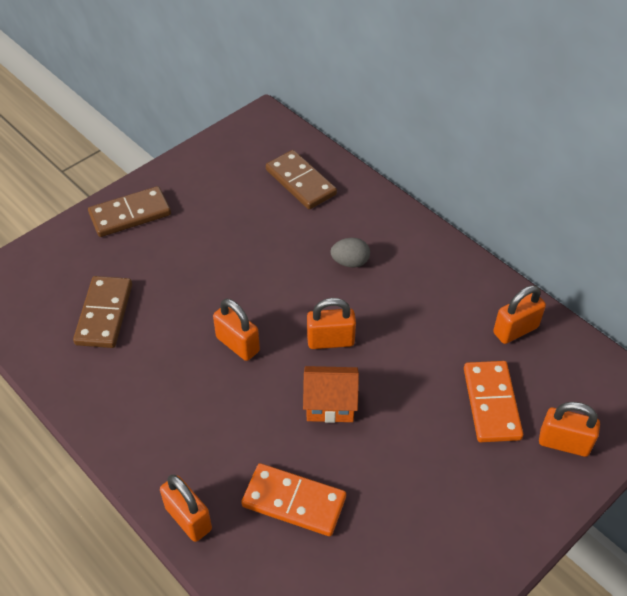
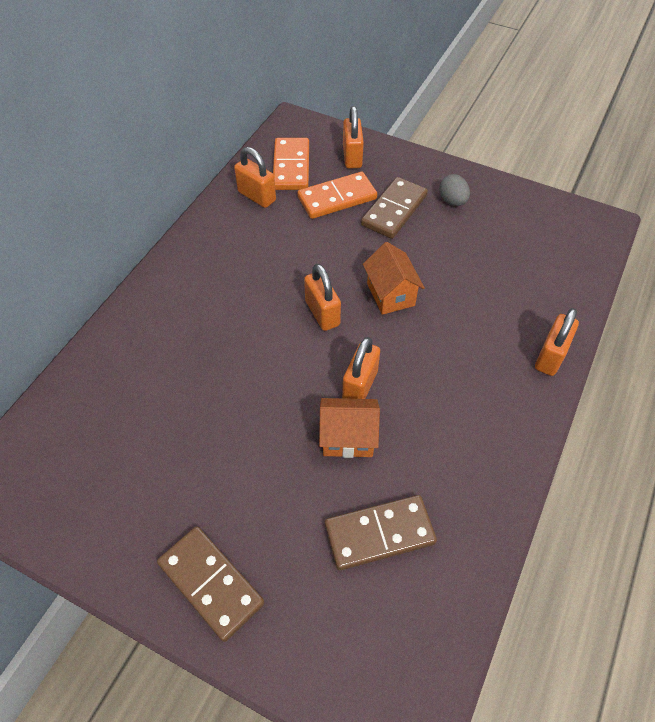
camera: 110 degrees left, 5 degrees up
(192, 320) = (348, 438): none -> orange house
(294, 502) = (491, 292): orange domino -> orange domino (291, 166)
(300, 182) = (105, 405): brown domino -> brown domino (394, 210)
(350, 262) = (218, 325): grey egg -> grey egg (452, 201)

